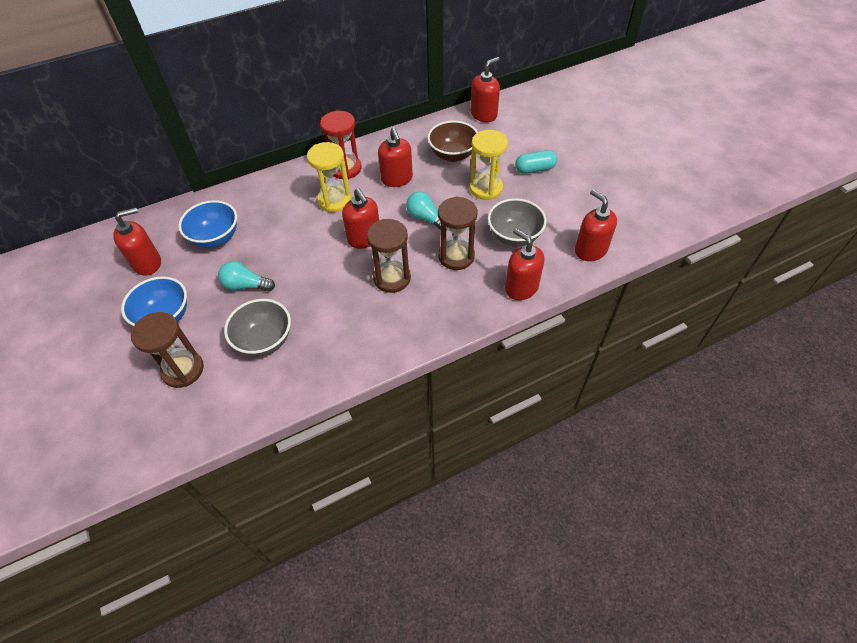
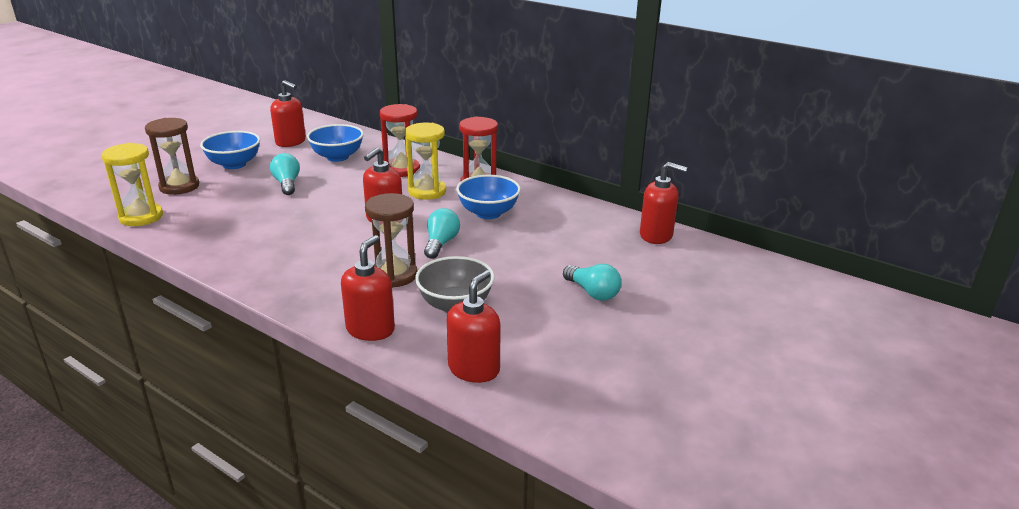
camera: 60 degrees right, 25 degrees down
(264, 340) = (224, 209): grey bowl -> none
(280, 203) = (402, 170): none -> red hourglass
(392, 278) = (337, 247): brown hourglass -> none
(397, 179) = (488, 213): red soap dispenser -> blue bowl
(453, 155) = (561, 234): brown bowl -> none
(486, 188) = (523, 267): yellow hourglass -> yellow hourglass (141, 217)
(535, 169) = (592, 292): turquoise capsule -> turquoise light bulb

